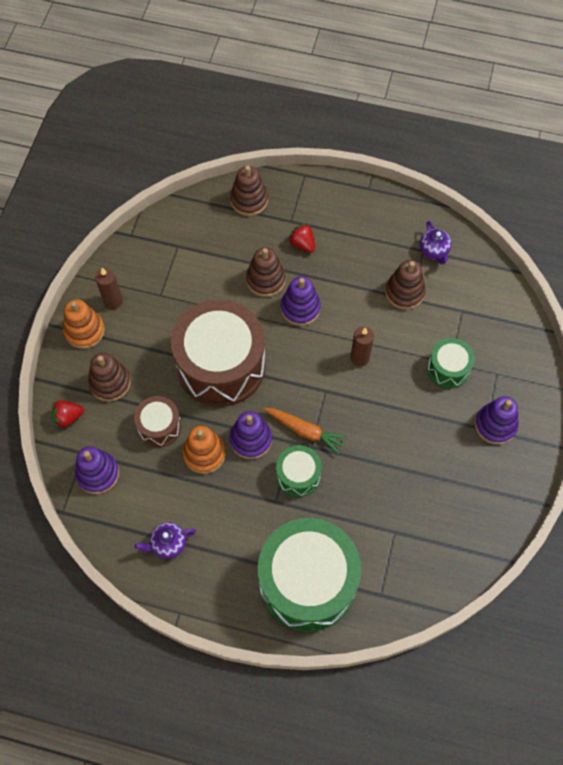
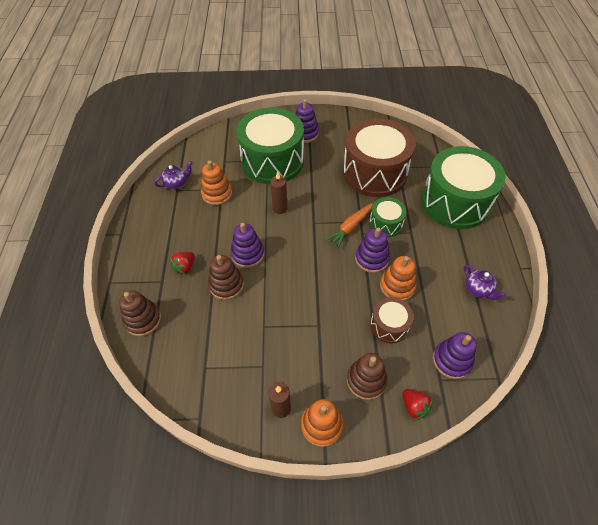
camera: 105 degrees left, 10 degrees down
(221, 365) = (317, 296): brown drum -> brown drum (374, 173)
(305, 431) = (350, 227): orange carrot -> orange carrot turned 150 degrees counterclockwise
(404, 292) = (217, 194): brown stacking toy -> orange stacking toy
(448, 369) = (272, 161): green drum -> green drum, size x2.10

